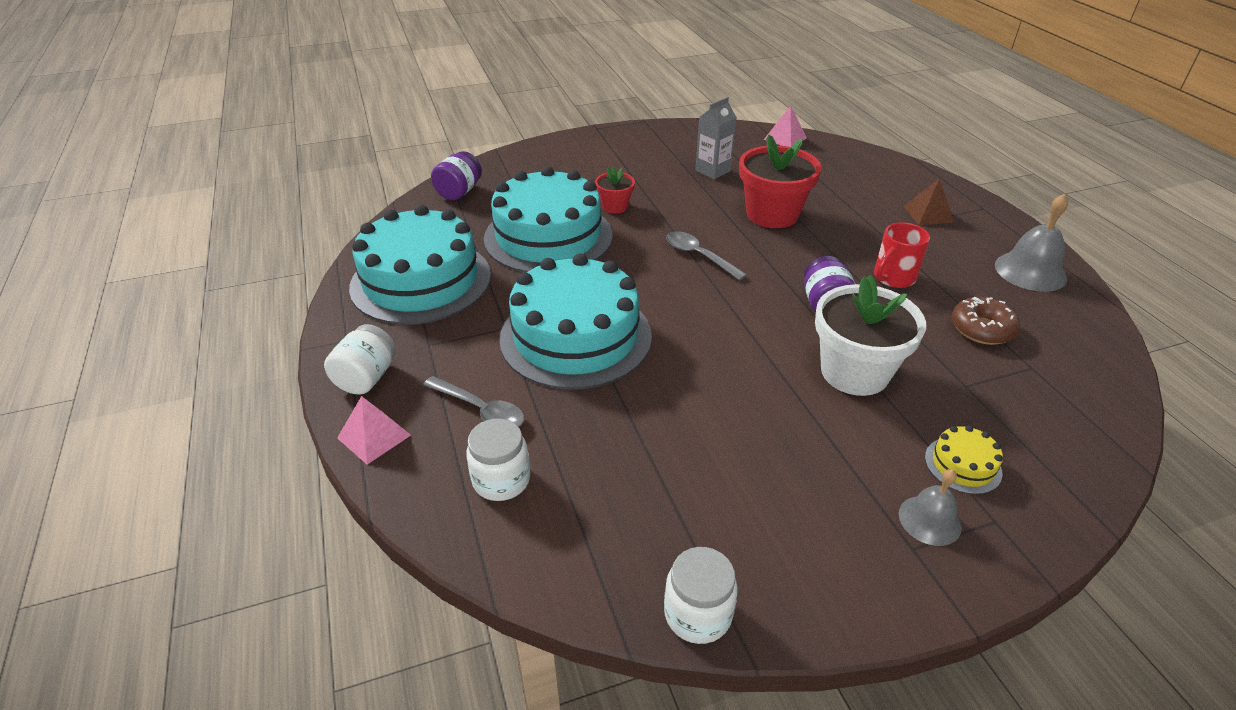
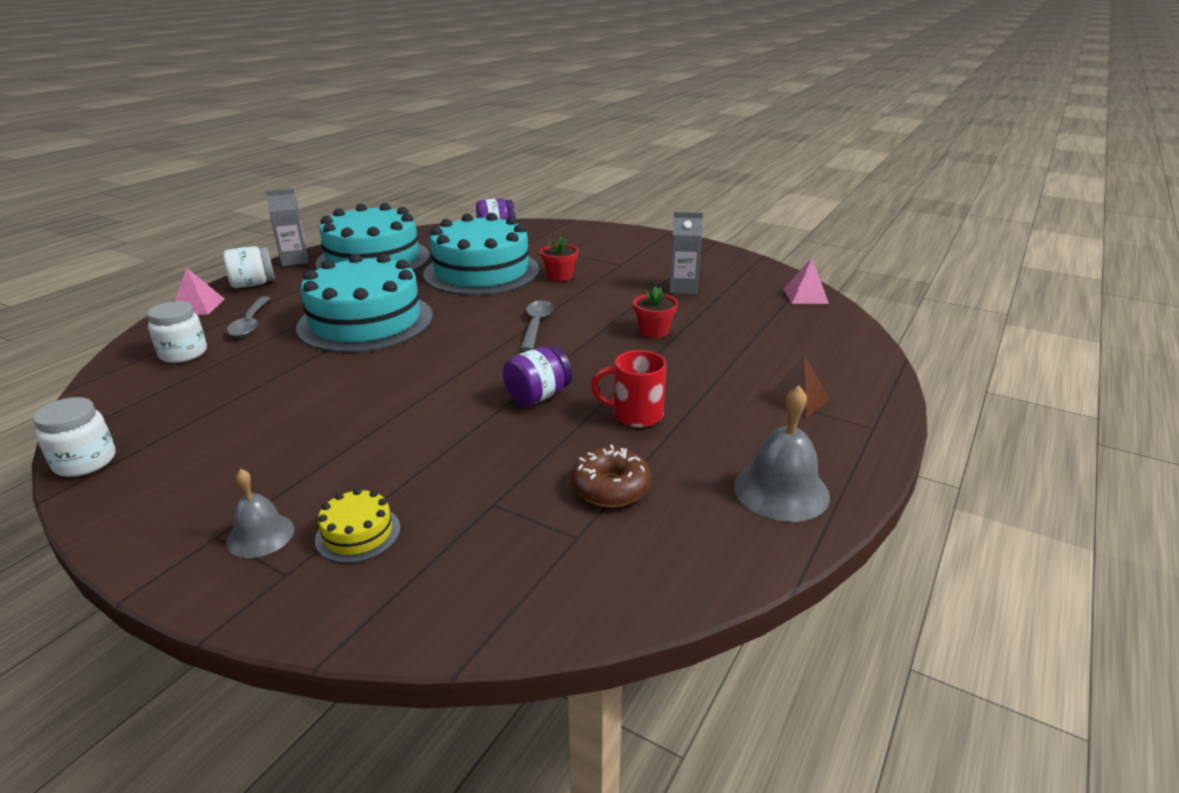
camera: 50 degrees right, 10 degrees down
(339, 329) = (295, 260): none -> grey carton
(772, 214) = (654, 331): red flower pot -> red flower pot, size x0.51
(854, 372) = (447, 439): white flower pot -> none

